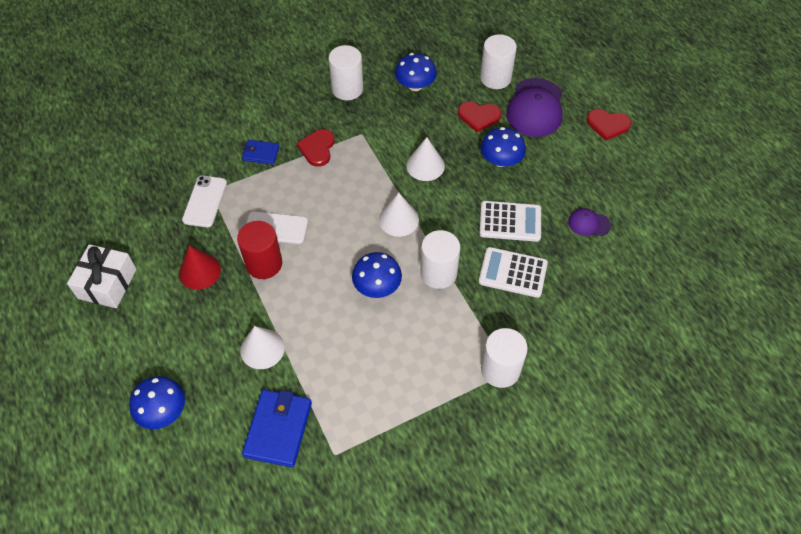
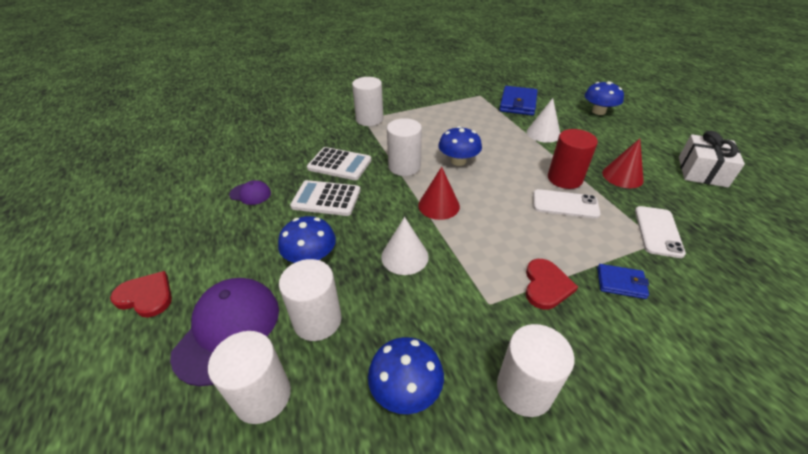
camera: 175 degrees left, 15 degrees down
(398, 219) = (439, 205): white cone -> red cone
(479, 116) = (317, 320): red heart -> white cylinder

